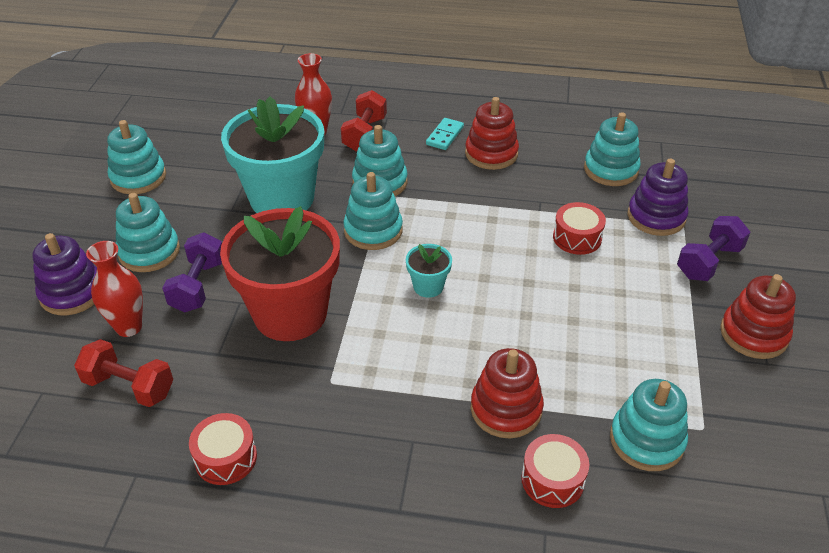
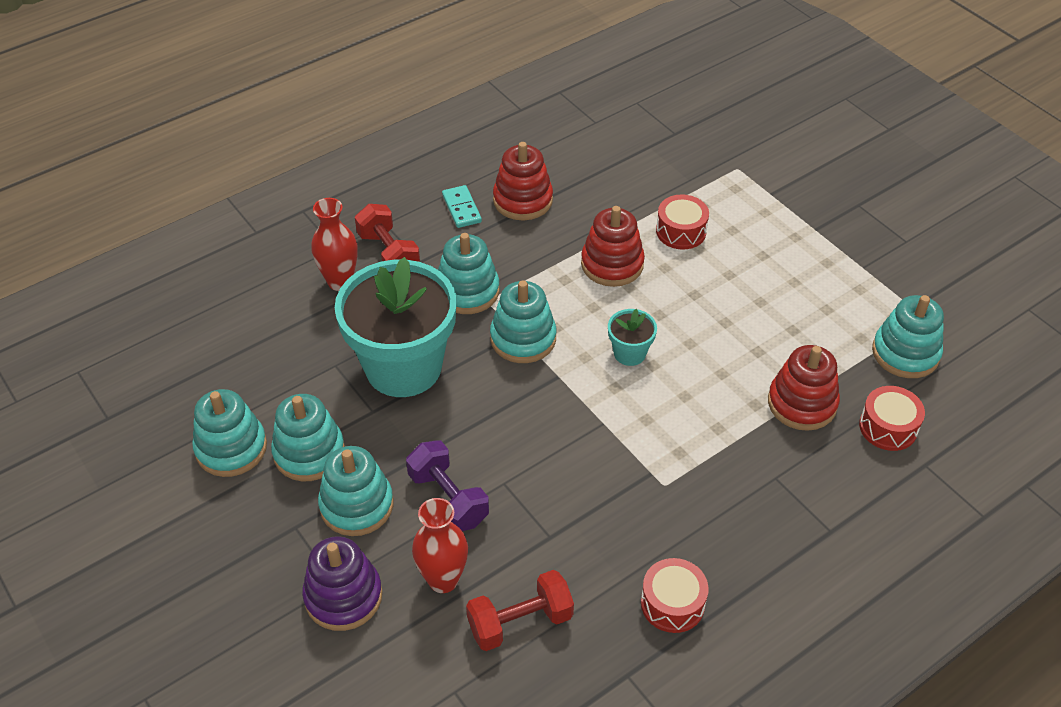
camera: 45 degrees left, 5 degrees up
(290, 313) = (558, 459): red flower pot -> none
(611, 169) = (631, 153): turquoise stacking toy -> turquoise stacking toy (309, 452)
(656, 217) = (712, 174): purple stacking toy -> none
(708, 262) = (788, 188): purple dumbbell -> none
(753, 334) = (876, 225): red stacking toy -> red stacking toy (612, 264)

